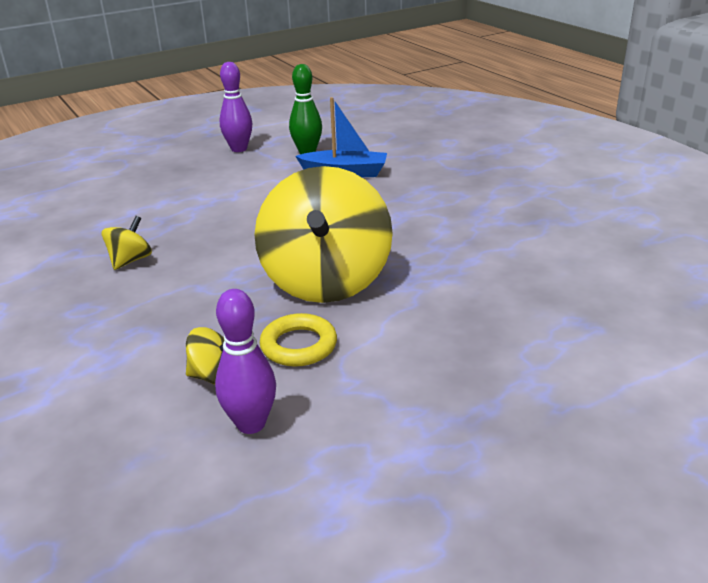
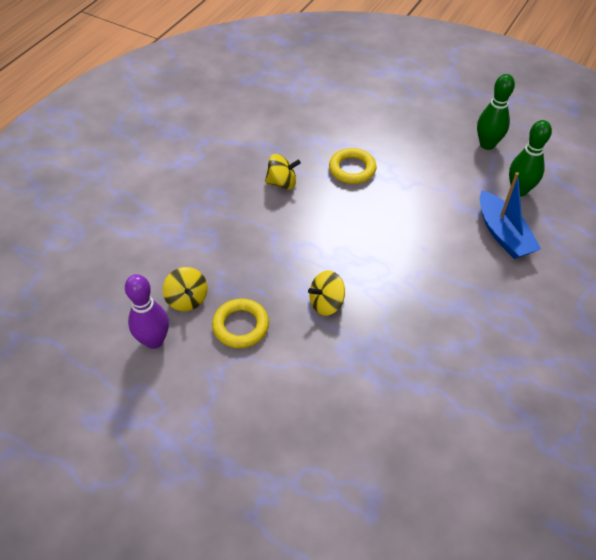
camera: 60 degrees right, 20 degrees up
(172, 216) = (352, 169): none -> yellow ring
(239, 149) = (487, 144): purple bowling pin -> green bowling pin
(326, 280) = (326, 303): yellow spinning top -> yellow spinning top, size x0.41

